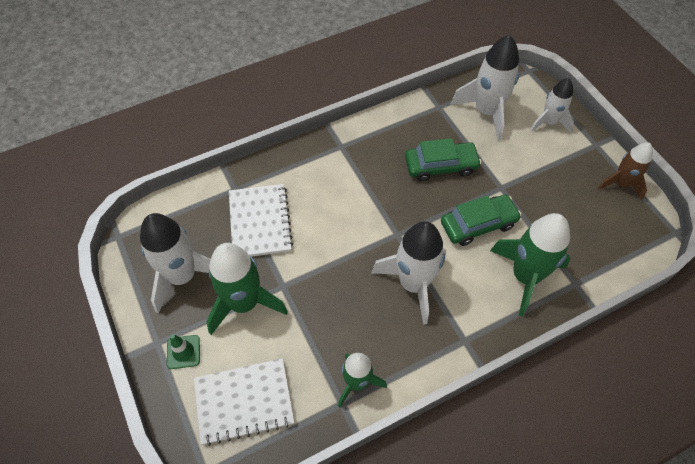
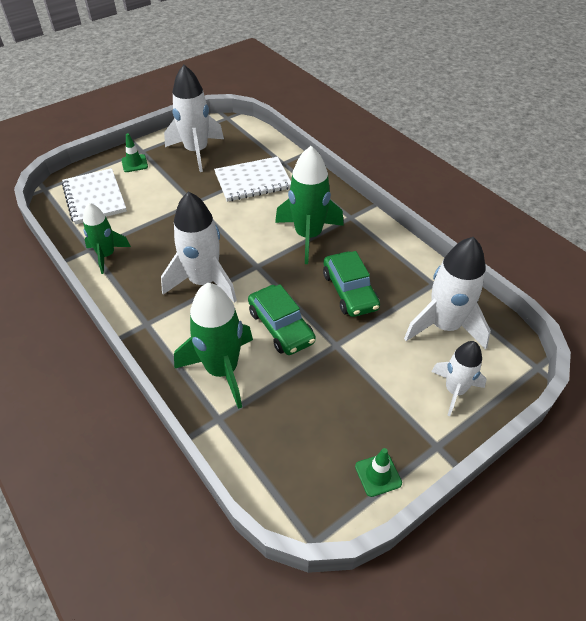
camera: 80 degrees right, 10 degrees down
(244, 303) = (176, 185): green rocket -> green rocket (308, 236)
(621, 184) = (378, 475): brown rocket -> green traffic cone

